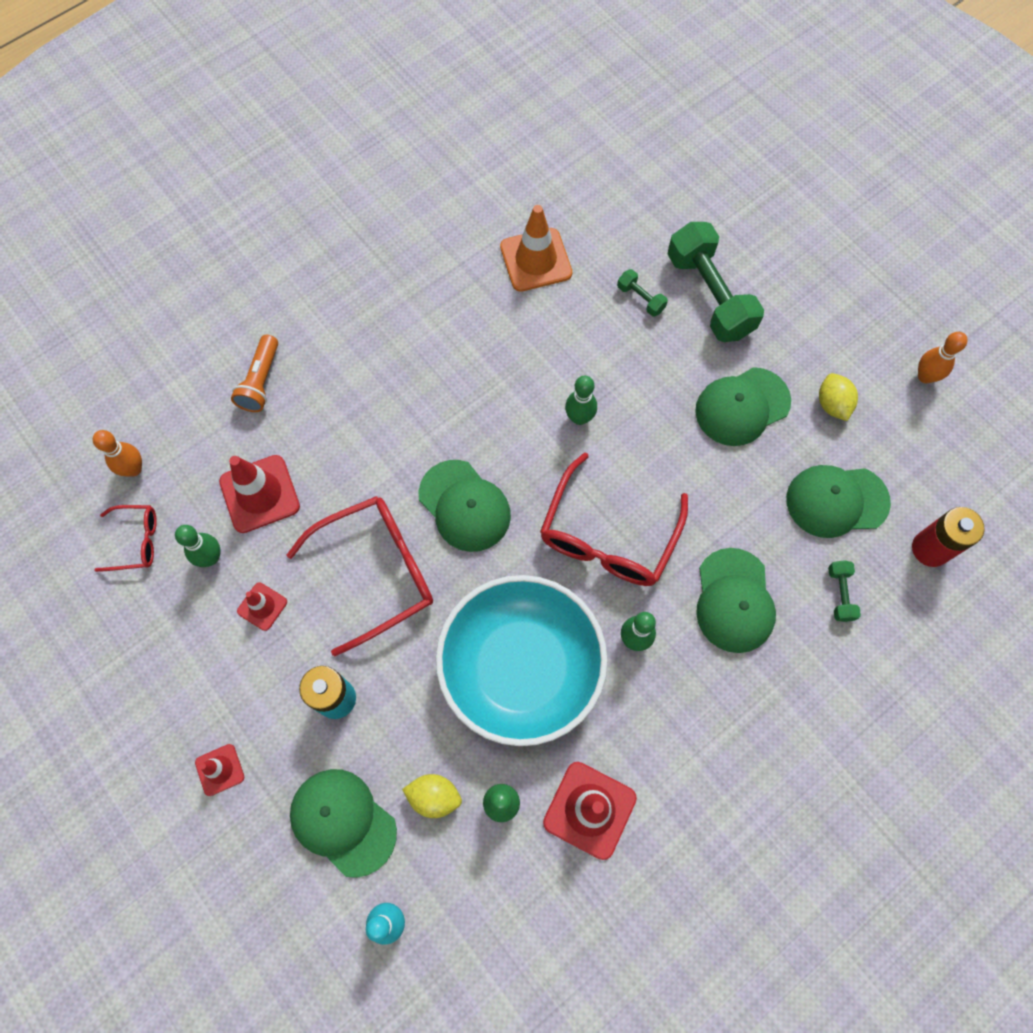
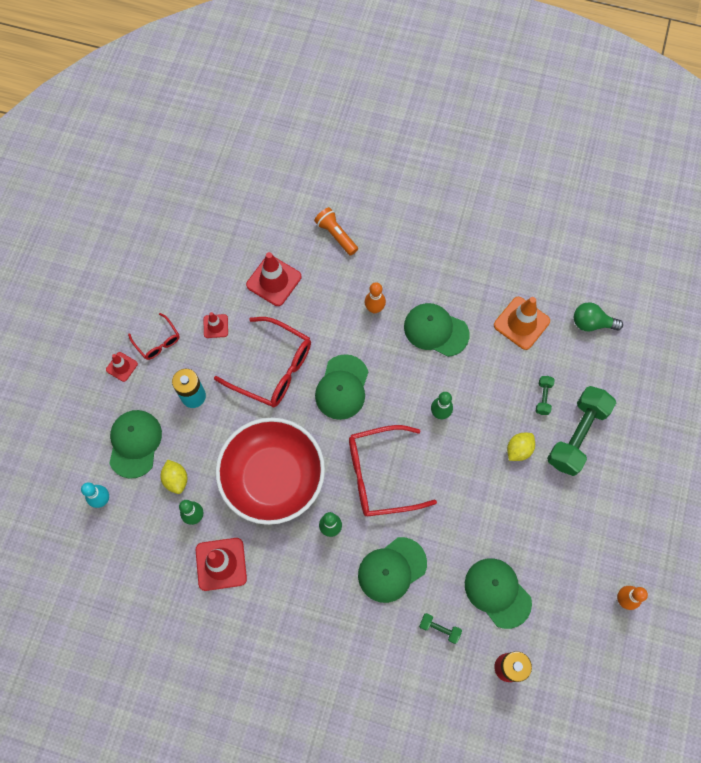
camera: 55 degrees right, 0 degrees up
(134, 469) = (243, 212): orange bowling pin -> orange bowling pin (374, 308)
(136, 541) = (207, 242): red glasses -> red glasses (157, 341)
(211, 557) = (223, 283): green bowling pin -> none
(261, 381) = (336, 235): orange flashlight -> orange flashlight turned 75 degrees clockwise
(521, 667) = (273, 478): turquoise bowl -> red bowl
(590, 193) = (591, 323): none -> green light bulb
(742, 407) = (517, 500): green cap -> green cap (436, 330)
(832, 404) = (560, 553): yellow lemon -> yellow lemon (518, 450)
(840, 594) = (439, 629): green dumbbell -> green dumbbell turned 60 degrees clockwise

